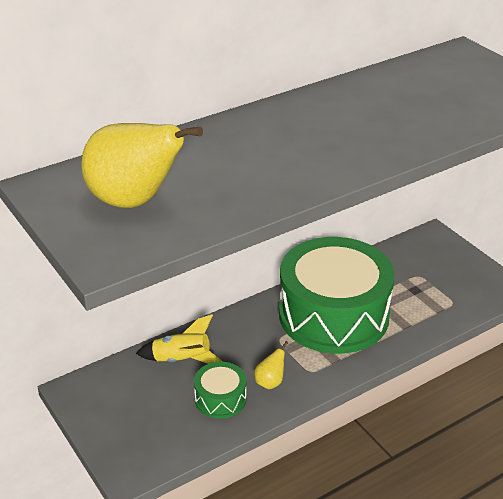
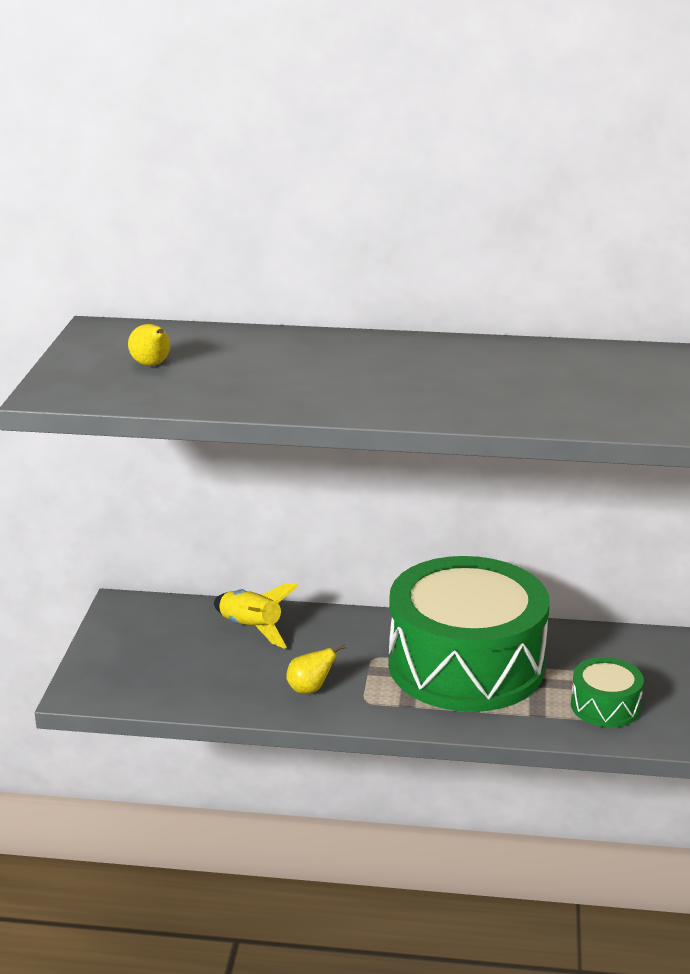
camera: 40 degrees right, 10 degrees down
(135, 201) = (152, 365): yellow pear -> yellow pear, size x0.43
(220, 399) = (242, 678): green drum -> green drum (605, 706)

